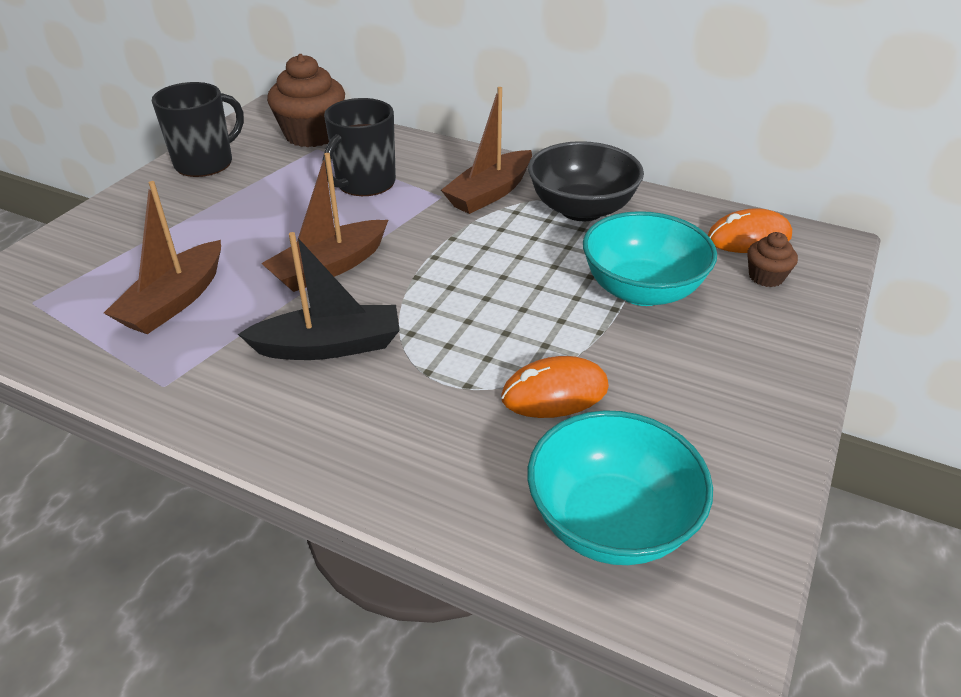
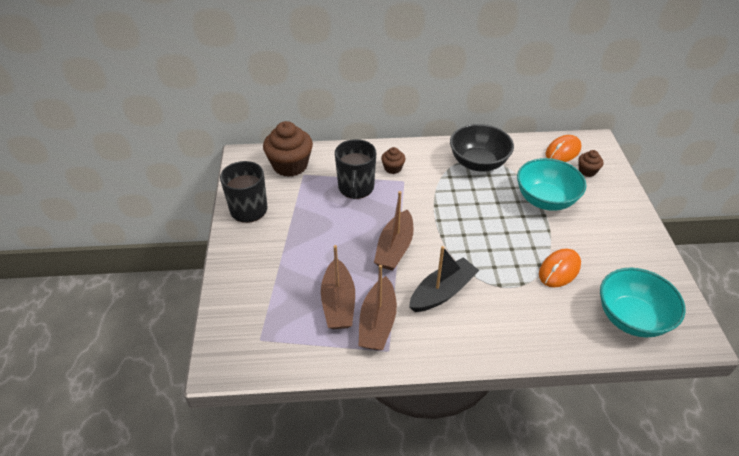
camera: 30 degrees left, 5 degrees up
(443, 177) = (393, 168): none -> brown cupcake
(490, 193) = (426, 170): brown boat -> brown boat (377, 322)

